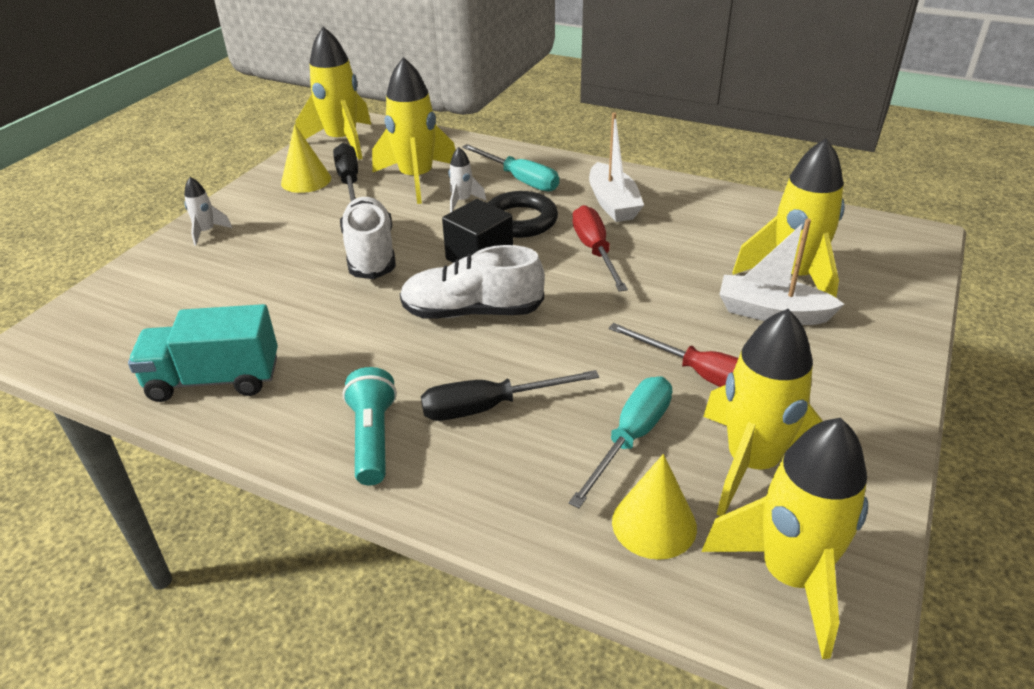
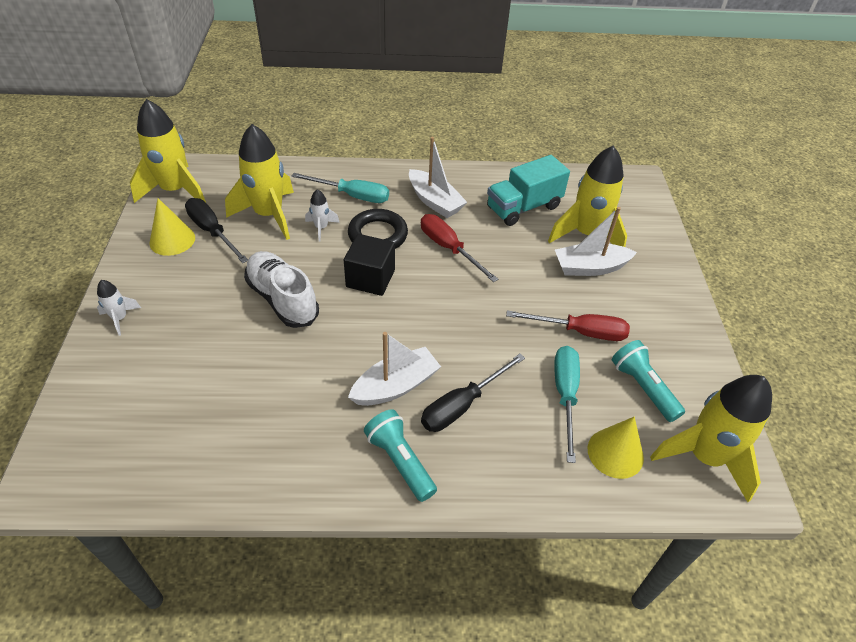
camera: 30 degrees left, 10 degrees up
(214, 380) = (240, 458): turquoise truck -> turquoise truck (523, 207)
(426, 365) = (395, 386): none -> white boat
(472, 312) = (397, 329): white shoe -> none
(751, 464) = (643, 388): yellow rocket -> turquoise flashlight

